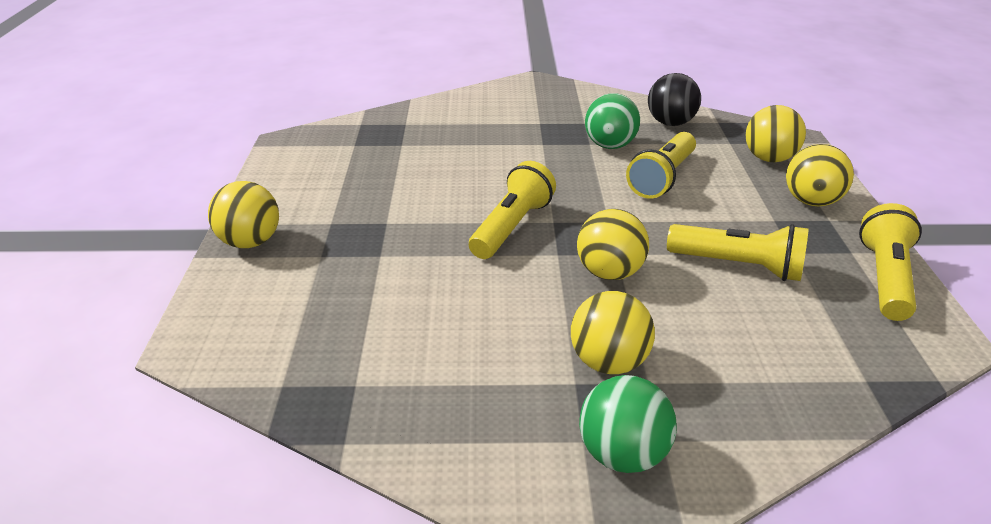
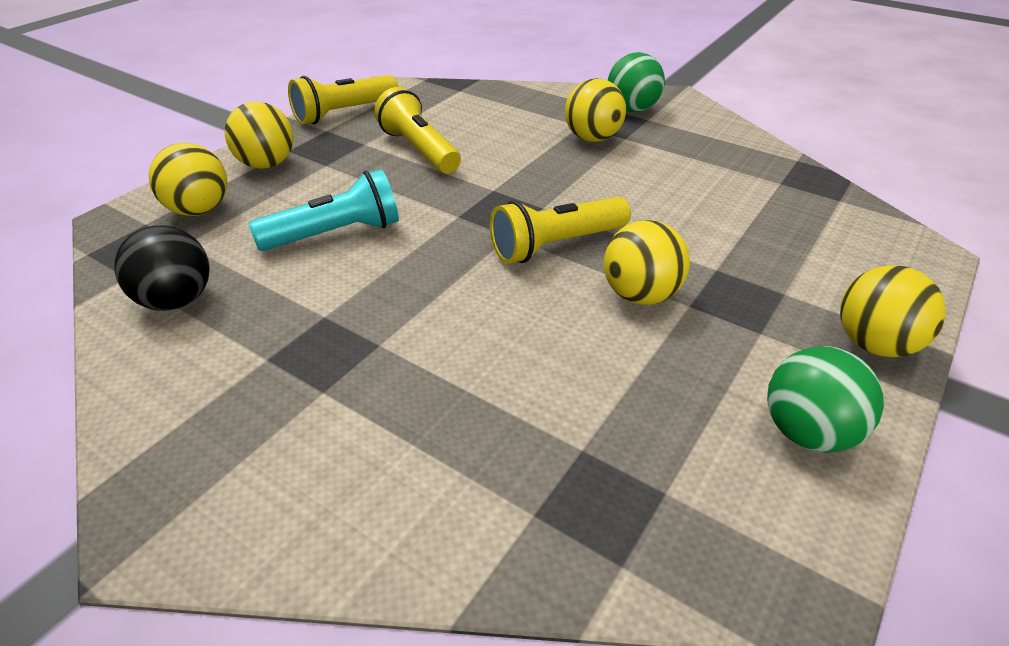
camera: 145 degrees left, 5 degrees up
(609, 146) = (309, 299): green ball -> green ball (808, 432)
(609, 272) = (520, 179): yellow ball -> yellow ball (640, 295)
(662, 178) = (335, 234): yellow flashlight -> turquoise flashlight

